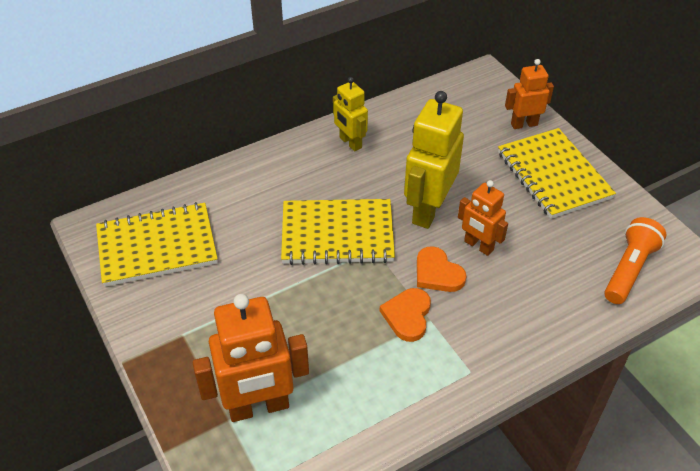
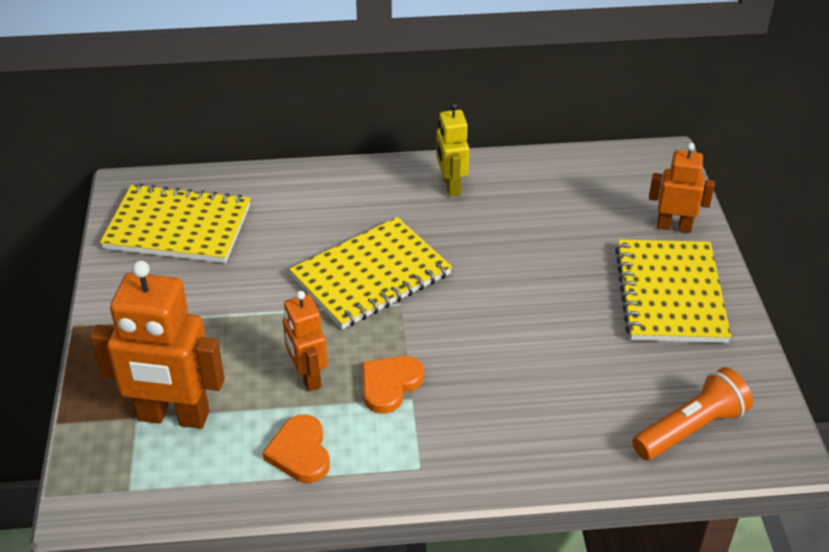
camera: 25 degrees right, 5 degrees down
(337, 234) = (371, 276): yellow notebook -> yellow notebook turned 60 degrees counterclockwise
(428, 210) = (490, 284): yellow robot -> none
(437, 273) = (454, 353): orange heart -> orange heart (300, 452)
(478, 246) = (522, 340): orange robot -> orange robot (308, 377)

